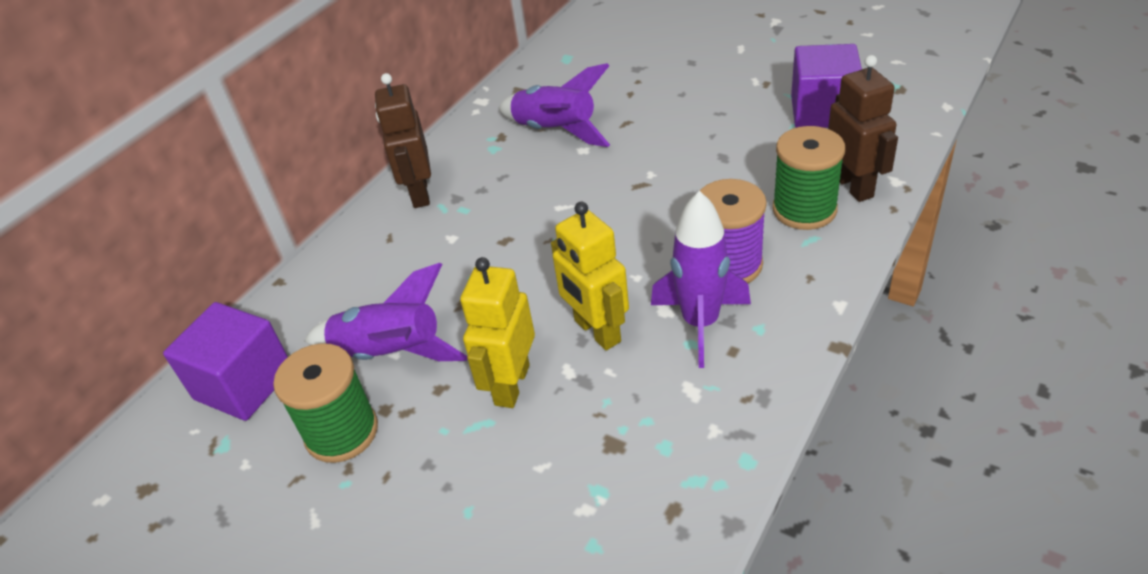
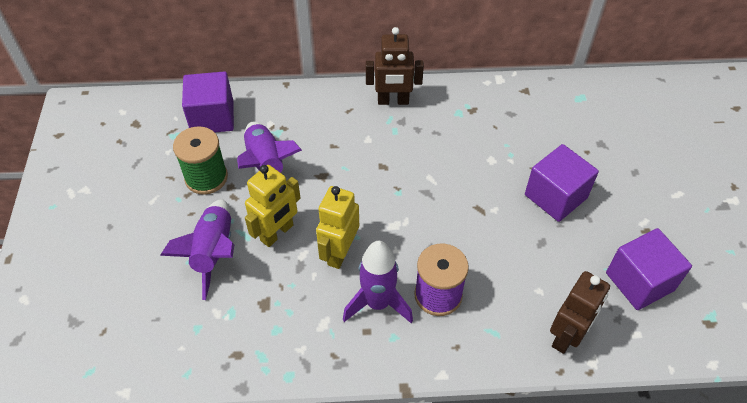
camera: 50 degrees right, 10 degrees up
(419, 193) = (393, 101): brown robot -> brown robot turned 135 degrees counterclockwise
(511, 385) = (277, 233): yellow robot -> yellow robot turned 150 degrees clockwise
(555, 131) = (498, 135): purple rocket -> purple rocket (214, 252)
(674, 124) = (555, 196): none -> purple cube
(804, 209) = (520, 315): green spool -> none

